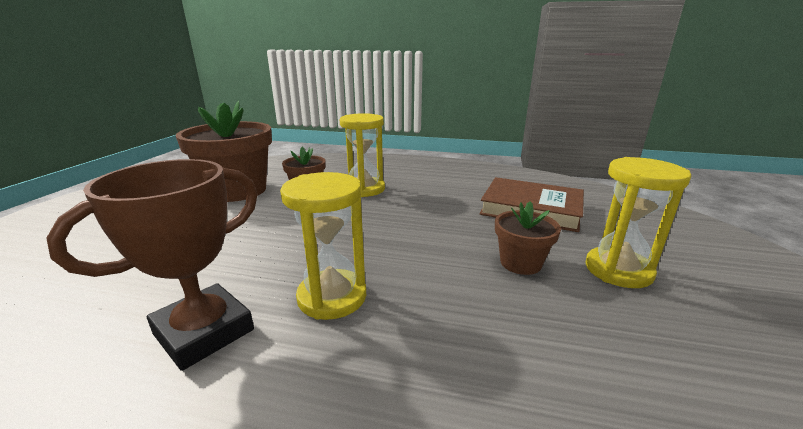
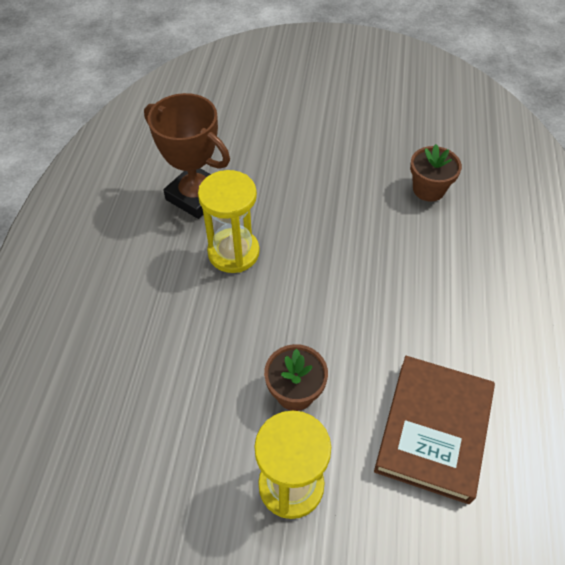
camera: 85 degrees right, 30 degrees up
(237, 191) = (411, 133): brown flower pot -> none
(364, 189) = (449, 242): yellow hourglass -> none

